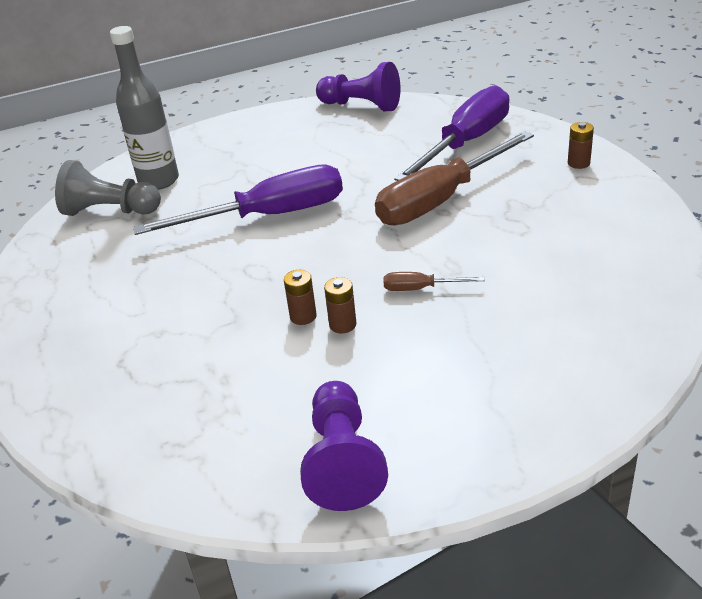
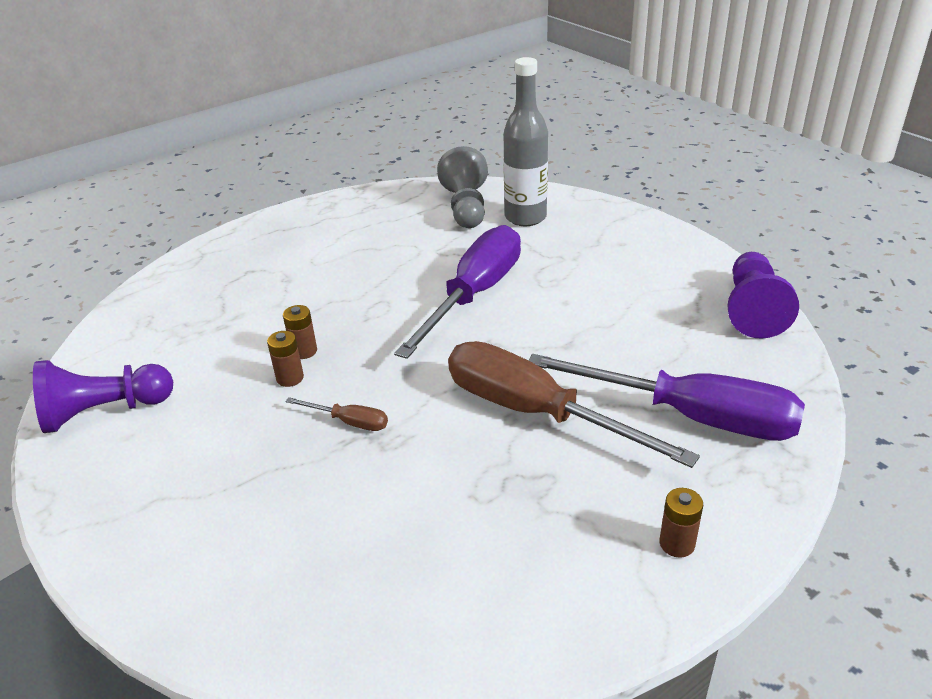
camera: 75 degrees right, 0 degrees up
(269, 216) = (474, 295): purple screwdriver -> purple screwdriver turned 120 degrees counterclockwise
(420, 289) = (349, 422): brown screwdriver -> brown screwdriver turned 120 degrees clockwise

